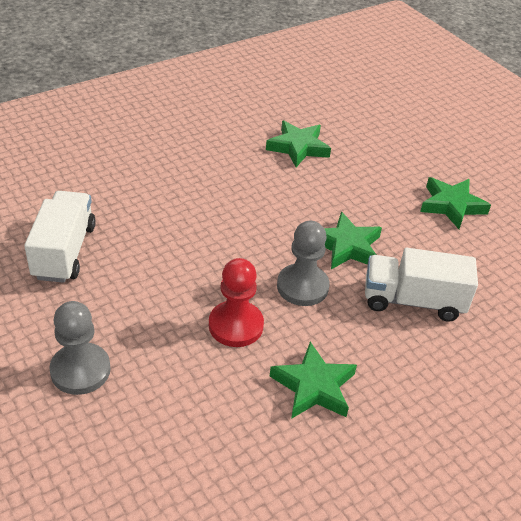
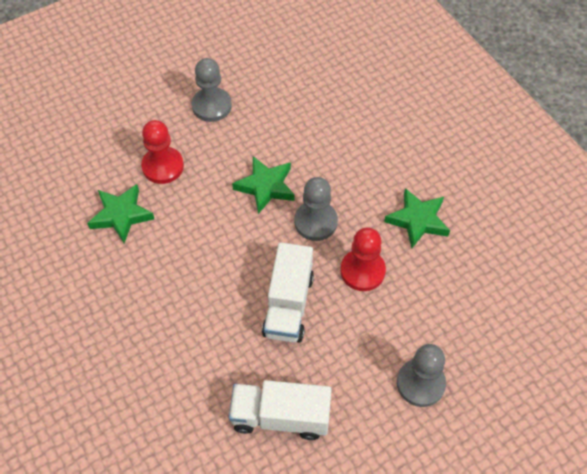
camera: 85 degrees left, 15 degrees up
(361, 172) = (163, 166): none -> red pawn
(413, 301) = (327, 149): white truck -> white truck (288, 305)
(452, 205) = (211, 106): green star -> grey pawn

